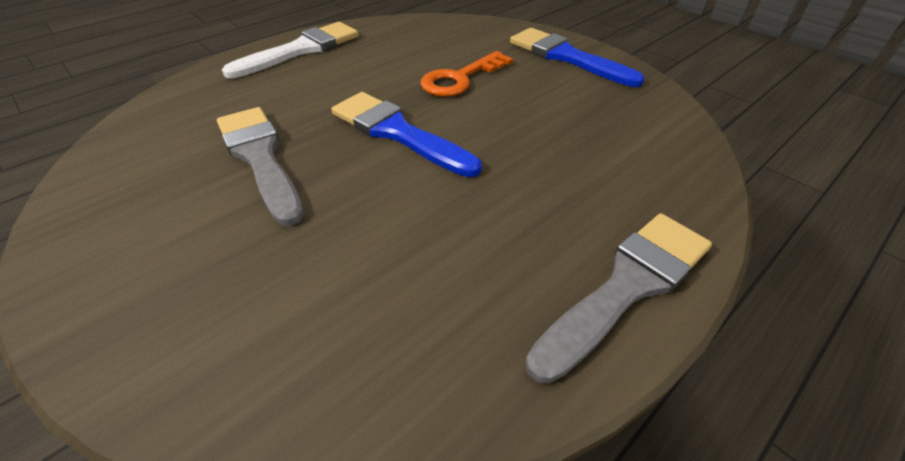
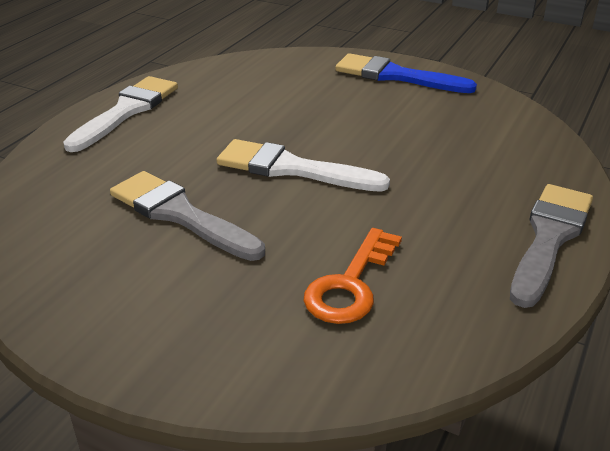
camera: 20 degrees left, 10 degrees down
(398, 132) = (292, 169): blue brush -> white brush
(460, 79) = (312, 112): orange key -> orange key (350, 284)

